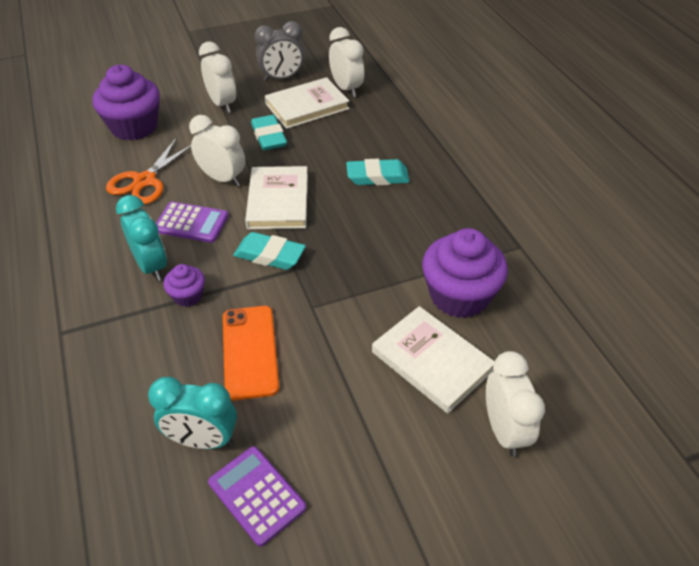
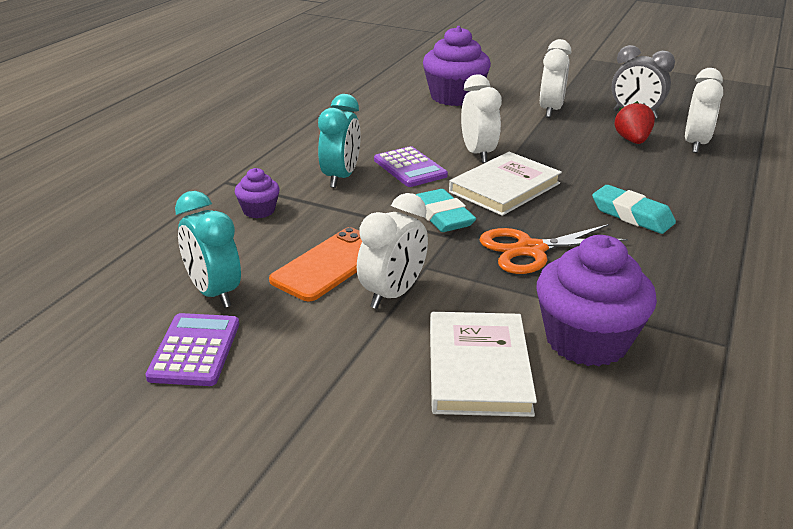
camera: 45 degrees right, 15 degrees down
(145, 181) = (413, 129): orange scissors -> orange scissors (530, 250)
(188, 296) = (338, 207): purple cupcake -> purple cupcake (259, 210)
(269, 137) = (561, 146): turquoise eraser -> none
(307, 106) = (632, 141): white book -> red strawberry
(504, 430) = (471, 467): white clock -> white clock (392, 294)

